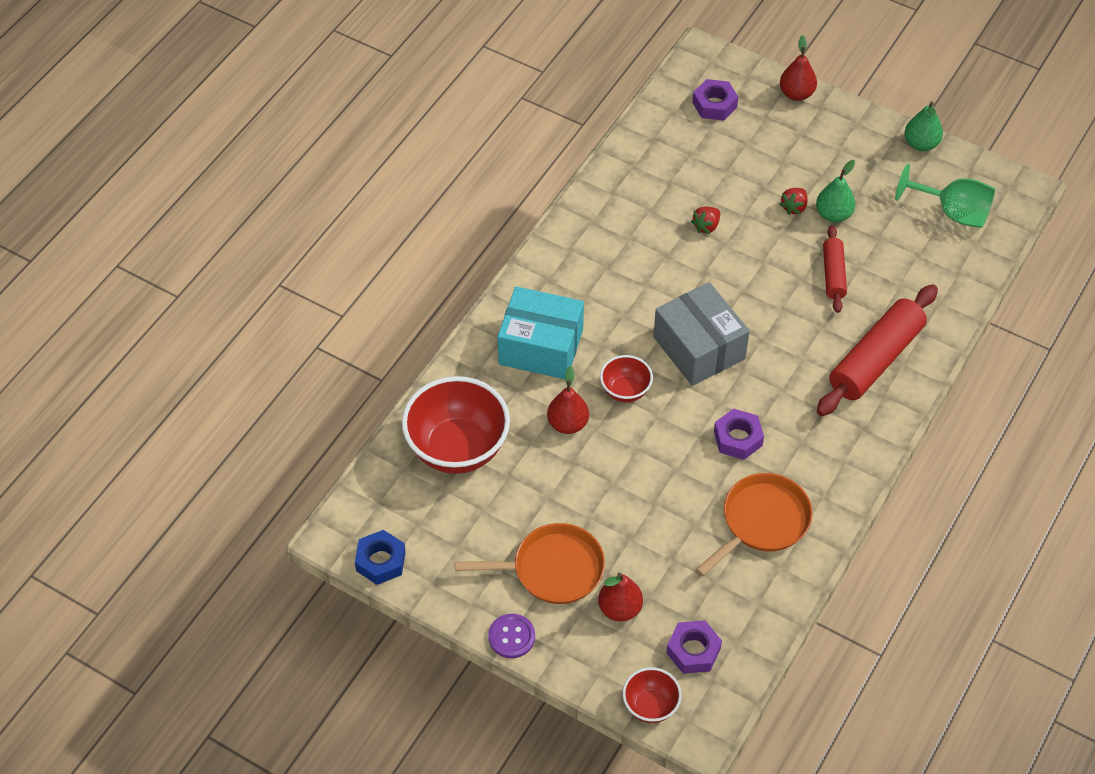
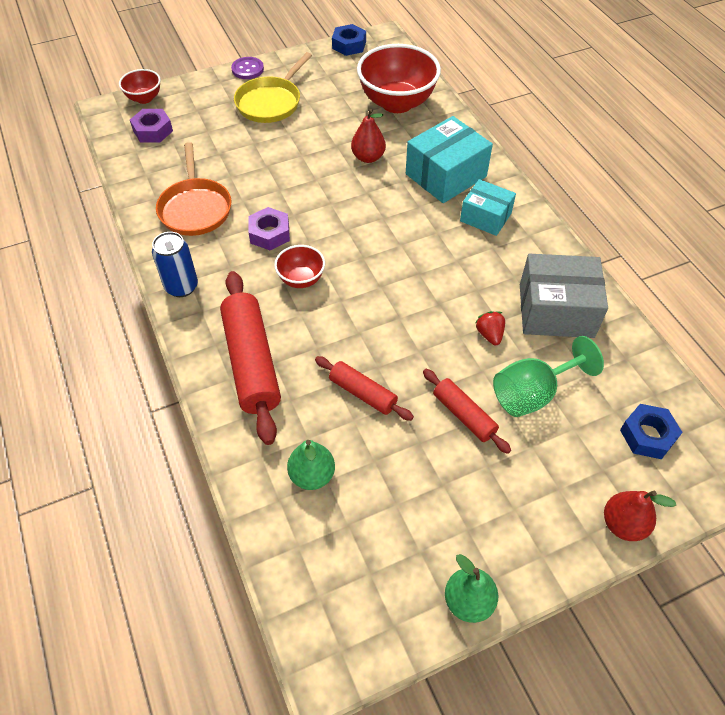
camera: 125 degrees right, 0 degrees up
(552, 569) = (271, 102): orange pan -> yellow pan
(573, 290) = (485, 217): none -> turquoise box
(620, 609) = (214, 116): red pear -> none
(625, 391) = (367, 198): red bowl -> red bowl (301, 279)
(699, 348) = (368, 258): grey box -> grey box (556, 311)
(714, 105) = (647, 435): purple nut -> blue nut
(794, 207) = (464, 415): red strawberry -> red rolling pin
(833, 214) = (431, 442): green pear -> green pear (312, 475)
(855, 462) = (181, 287): none -> blue can
(952, 212) = (353, 556): green goblet -> green goblet (533, 393)

